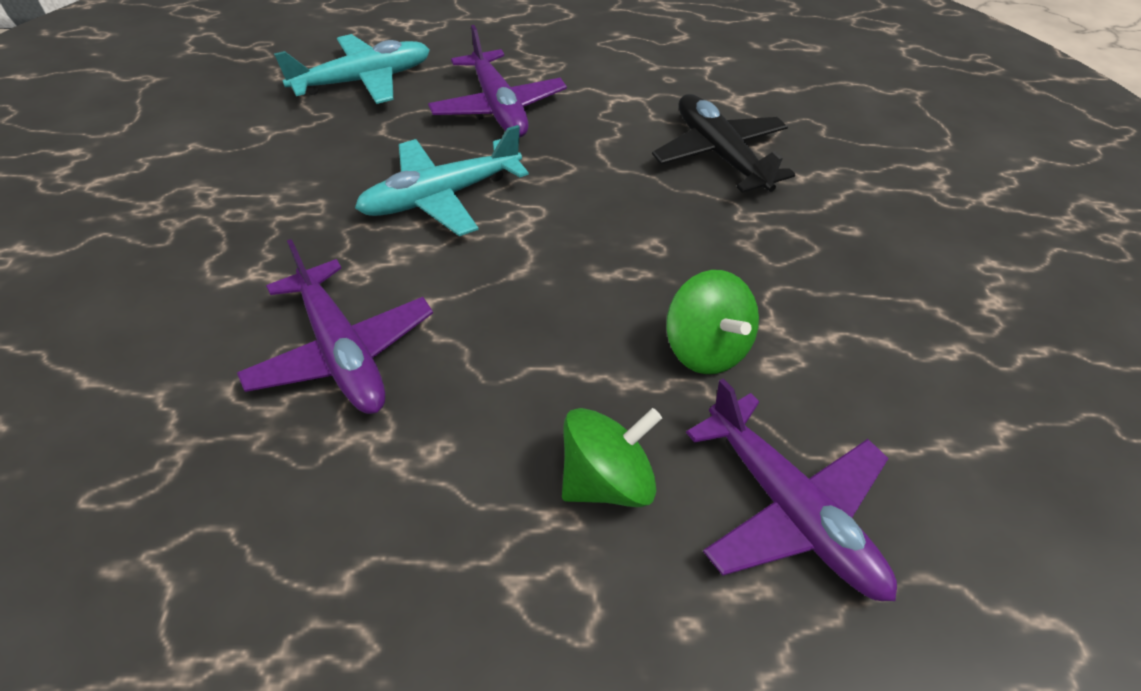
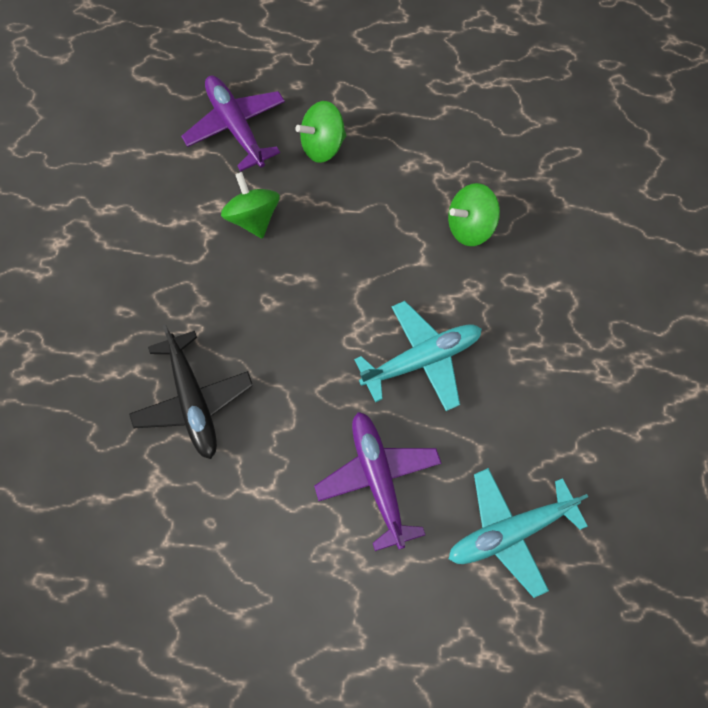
camera: 175 degrees left, 20 degrees up
(342, 352) = (470, 227): purple plane -> green spinning top

